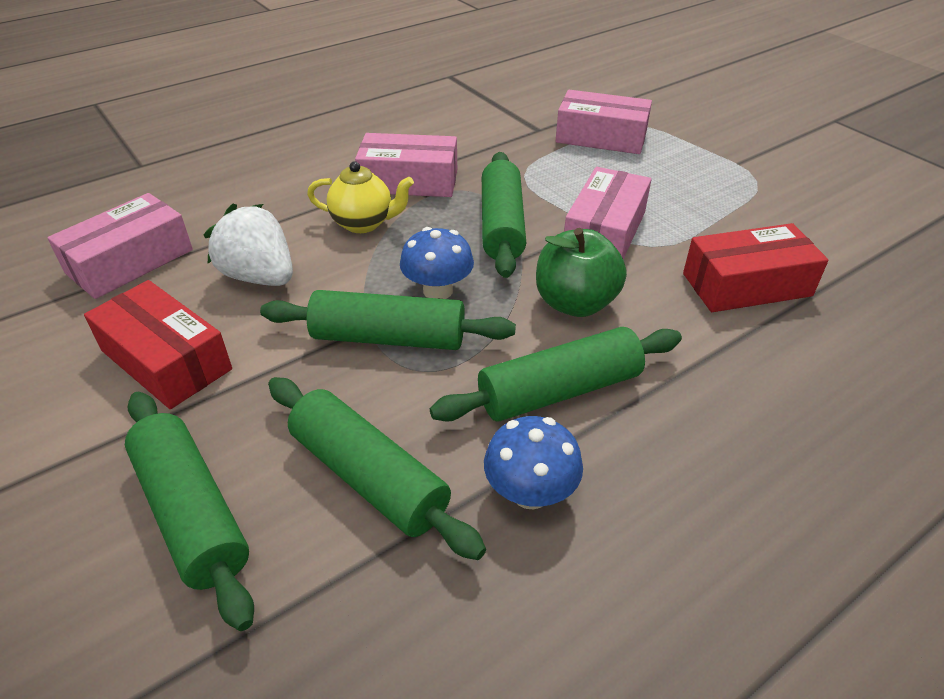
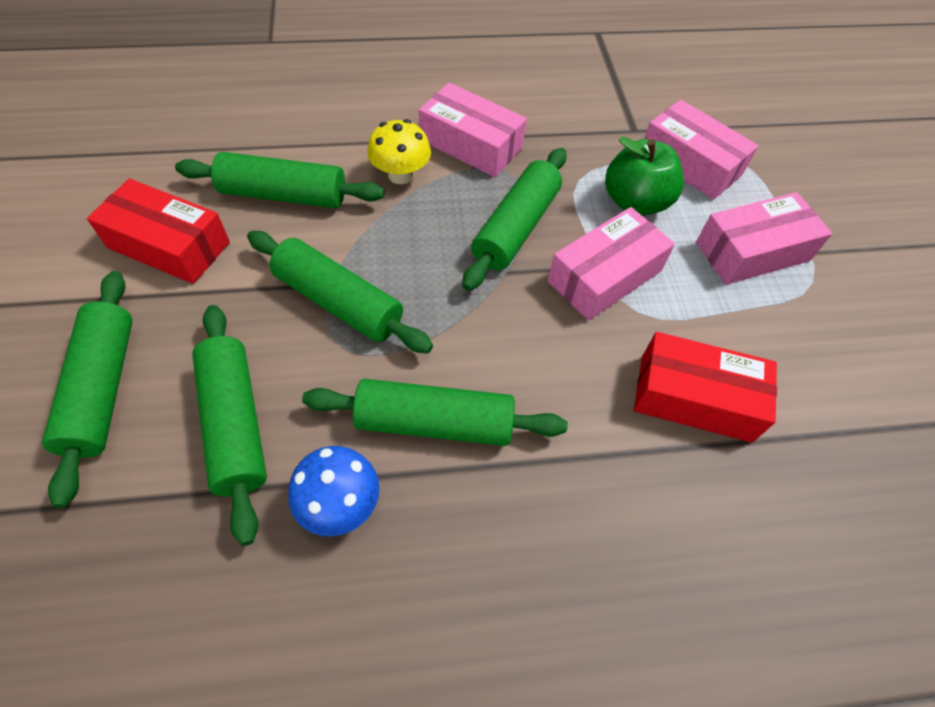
camera: 25 degrees right, 15 degrees up
(130, 261) = (202, 138): pink box -> pink box (752, 251)
(166, 360) = (169, 245): red box -> red box turned 45 degrees counterclockwise
(259, 277) = (284, 195): white strawberry -> green rolling pin
(364, 223) = (400, 175): yellow teapot -> yellow mushroom
(438, 290) = (410, 273): blue mushroom -> none
(575, 303) = (517, 341): green apple -> green apple (635, 202)

